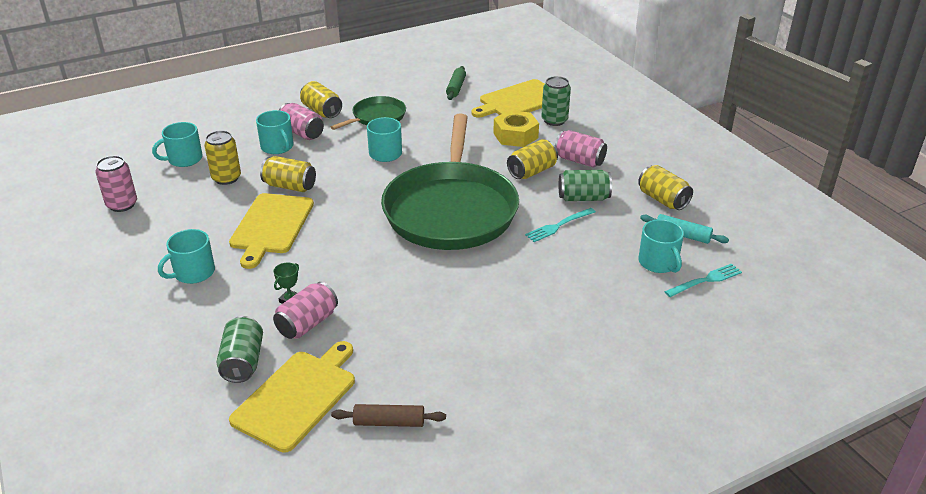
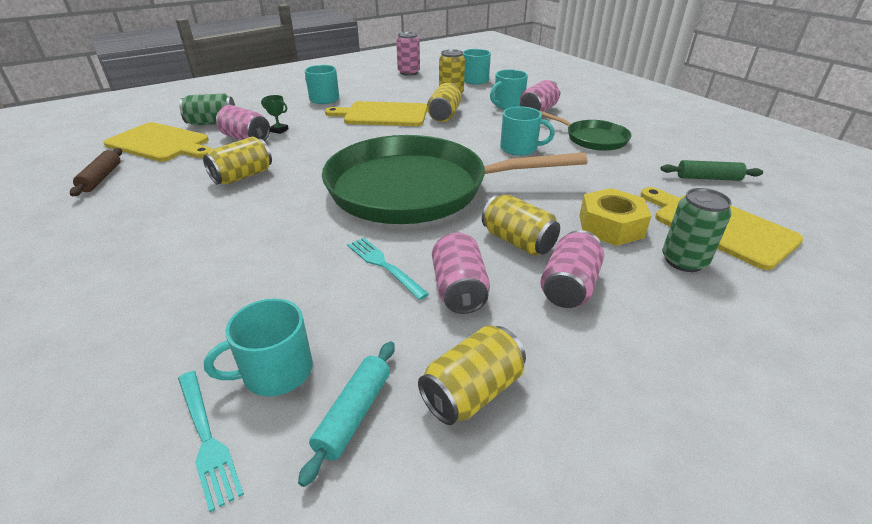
camera: 85 degrees right, 0 degrees up
(322, 111) = (585, 115): yellow can -> yellow can (243, 176)
(583, 198) = (459, 289): green can -> pink can

